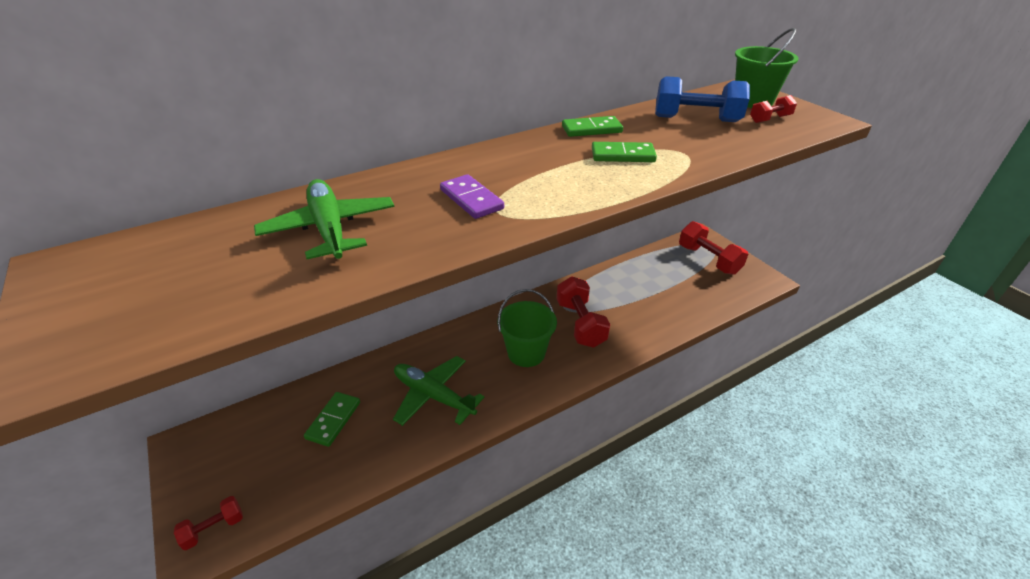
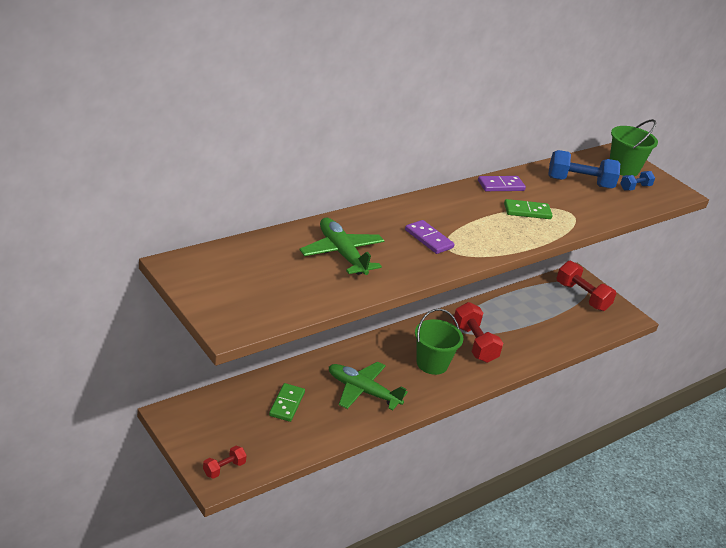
camera: 10 degrees left, 5 degrees down
(591, 129) = (501, 186): green domino -> purple domino
(770, 119) = (635, 187): red dumbbell -> blue dumbbell

